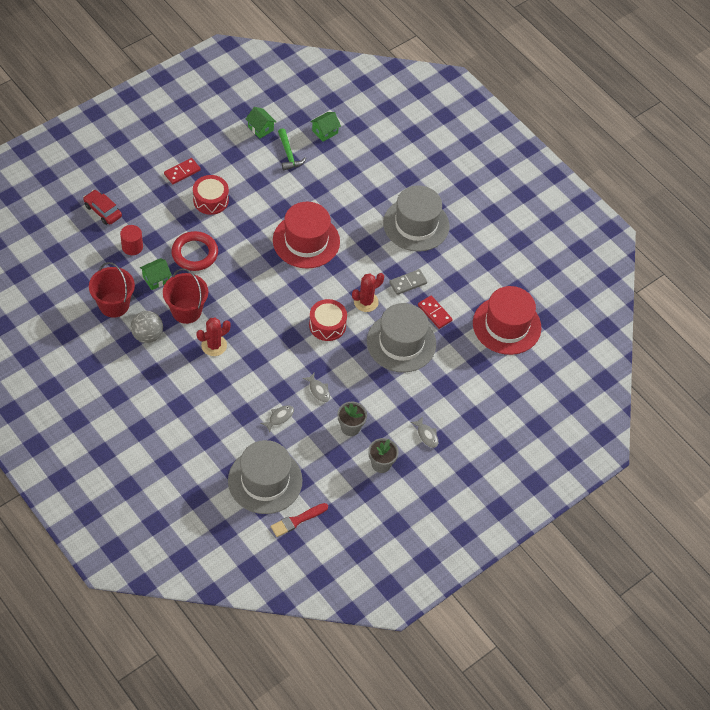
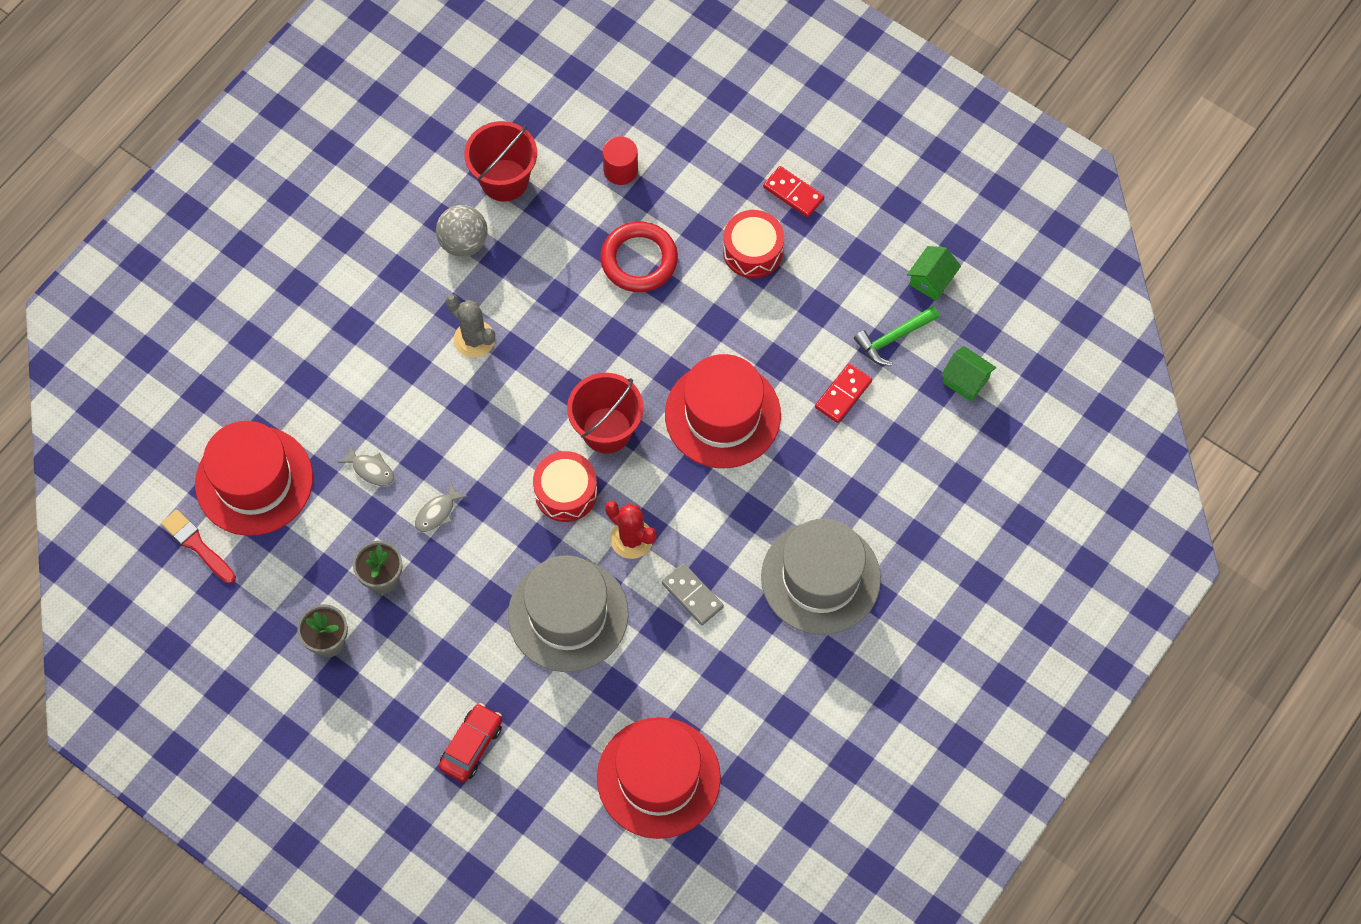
camera: 80 degrees right, 10 degrees up
(103, 211) = (674, 108): red car -> red car (471, 746)
(156, 279) = (571, 221): green house -> none
(186, 311) = (526, 281): red bucket -> red bucket (607, 430)
(214, 345) = (474, 339): red cactus -> grey cactus
(265, 480) = (254, 481): grey hat -> red hat
(426, 435) = (401, 698): grey fish -> none
(434, 313) = (645, 653): red domino -> red domino (843, 394)

